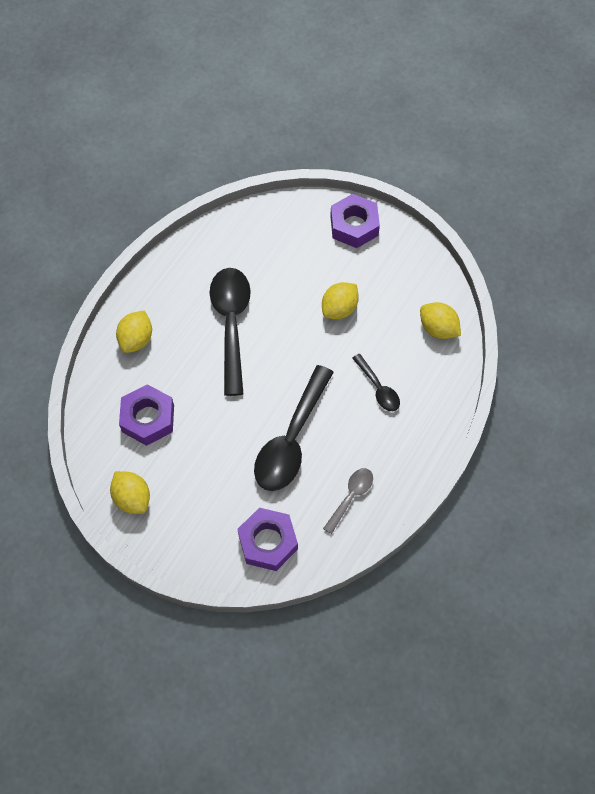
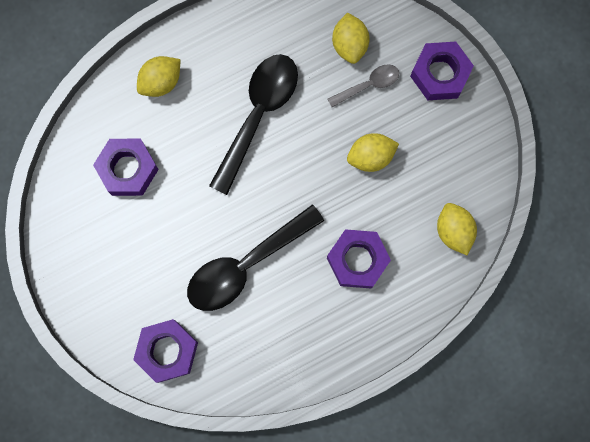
camera: 30 degrees right, 15 degrees up
(132, 498) = (72, 240): yellow lemon -> yellow lemon (349, 45)
(351, 497) = (267, 352): grey spoon -> grey spoon (368, 85)
(378, 388) = (357, 260): black spoon -> purple nut

